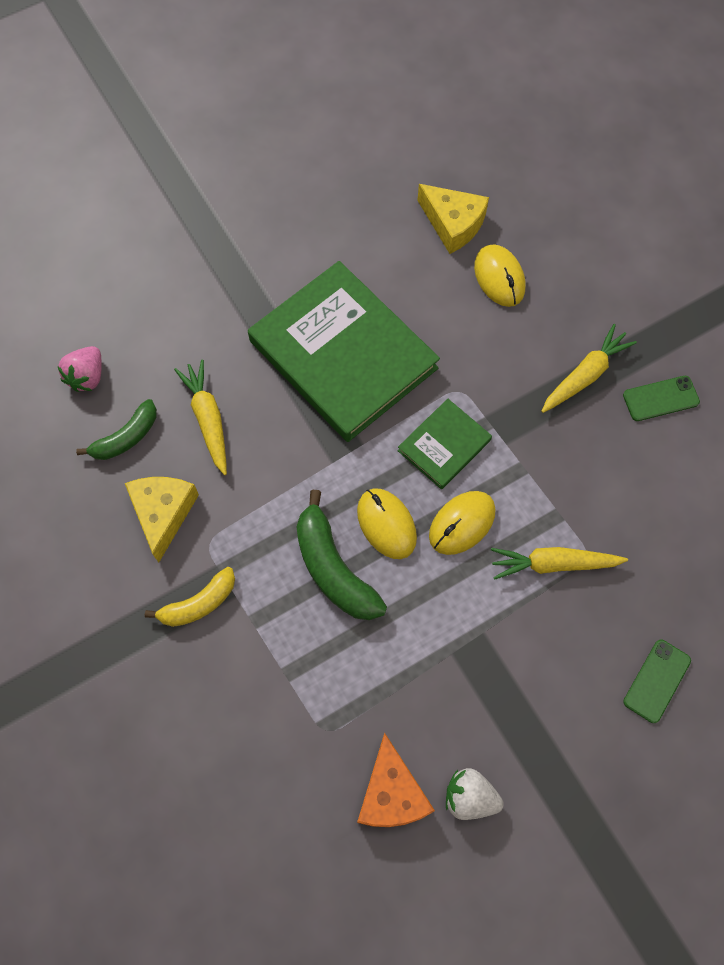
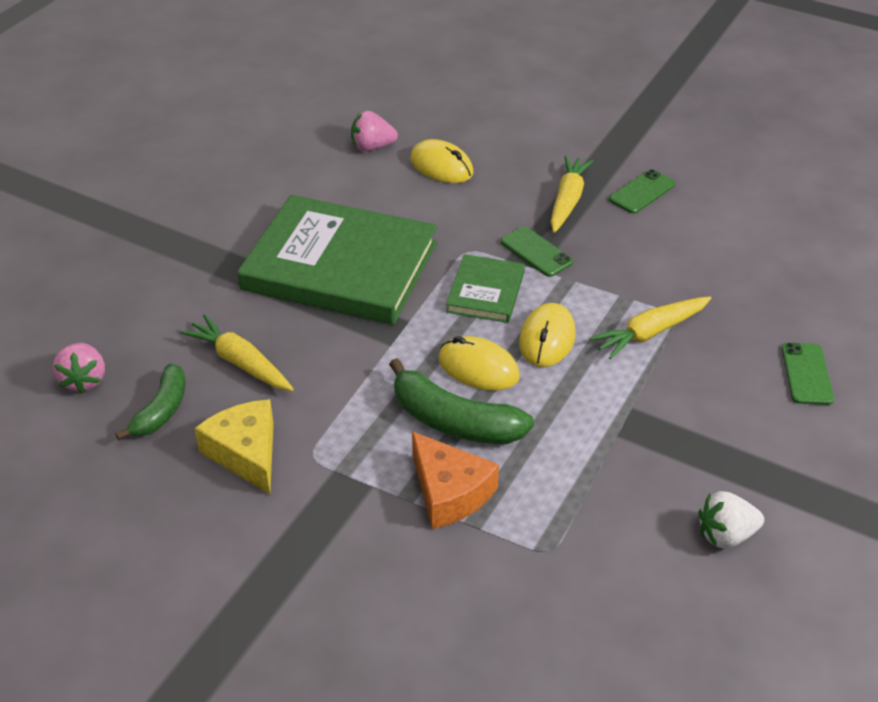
camera: 30 degrees left, 25 degrees down
(198, 603) = (338, 509): yellow banana -> none
(391, 793) = (652, 569): orange cheese -> orange cheese (449, 492)
(453, 224) = (372, 147): yellow cheese -> pink strawberry
(516, 422) = (536, 252): none -> green phone

